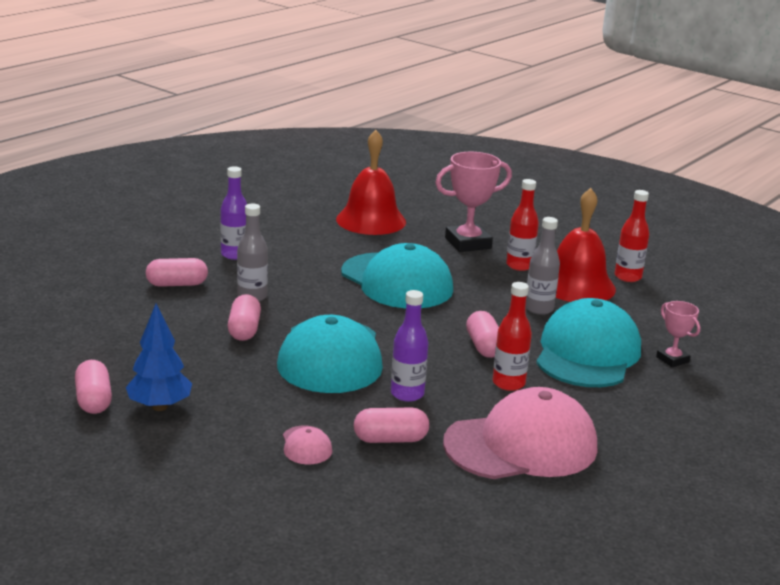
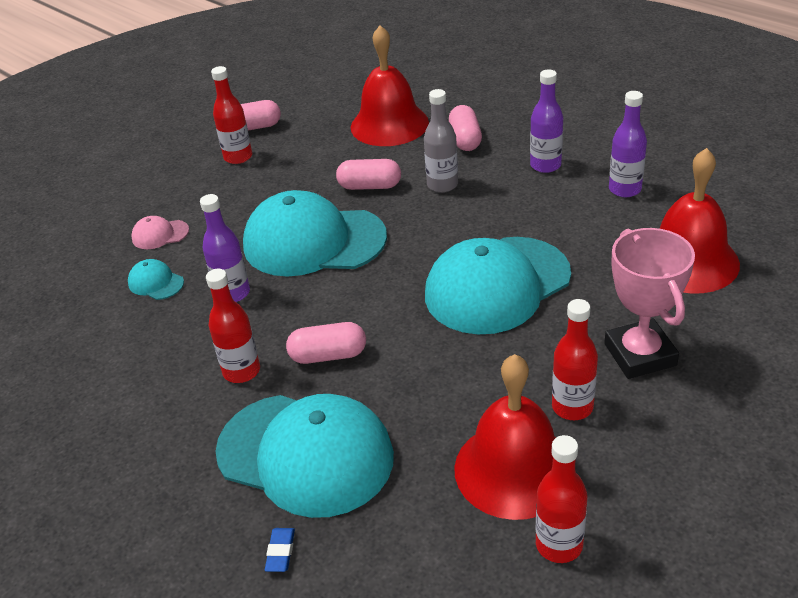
camera: 100 degrees right, 15 degrees up
(129, 319) = (389, 124): none -> red bell
(159, 406) = (238, 157): blue tree -> red bottle
(279, 230) = (624, 189): none -> purple bottle
(390, 439) = (155, 283): pink capsule -> turquoise cap
(521, 445) = (120, 372): pink cap -> none
(539, 309) = (431, 416): grey bottle -> none
(672, 359) = (280, 552): pink trophy -> blue eraser

